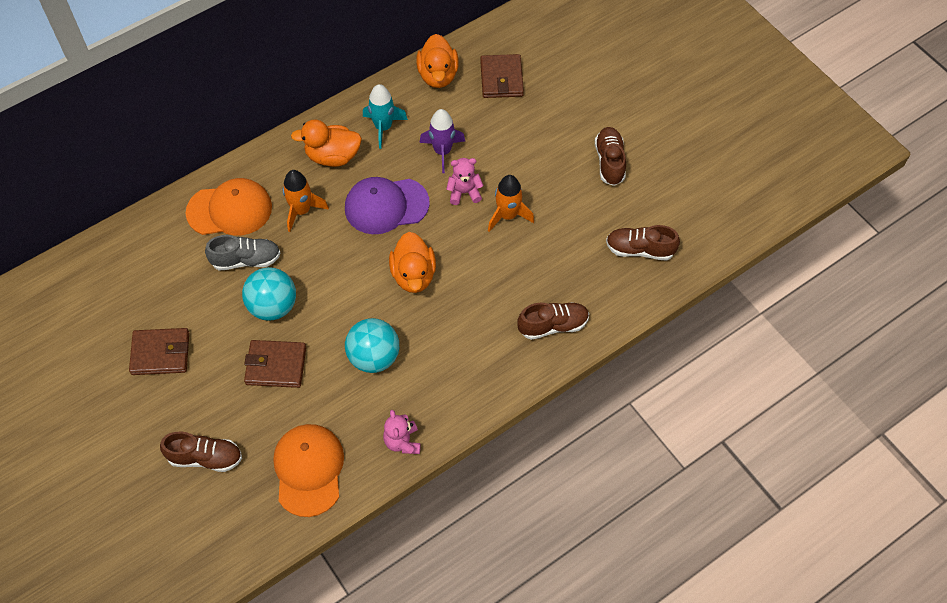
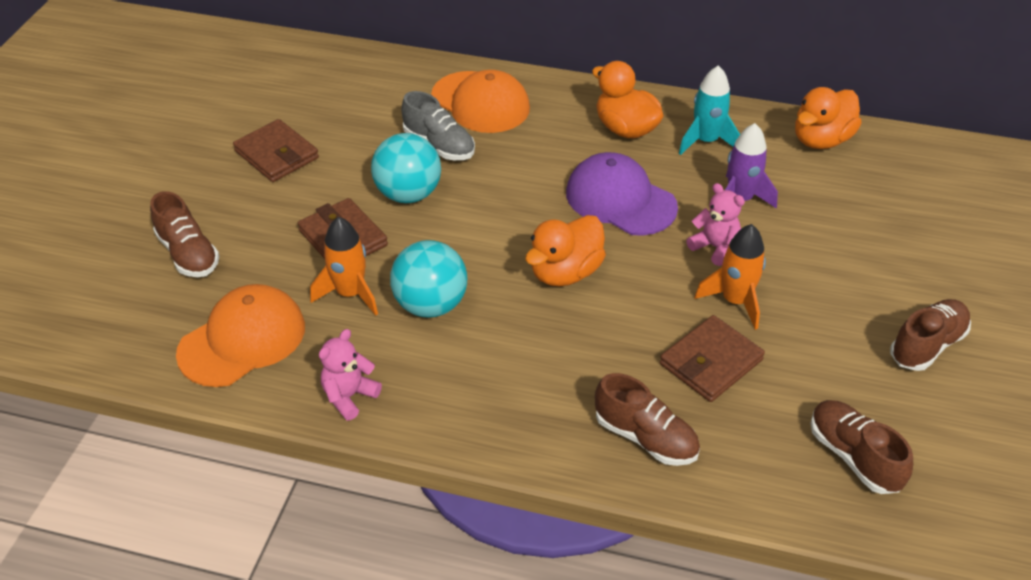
camera: 50 degrees right, 15 degrees down
(301, 210) = (538, 147): orange rocket -> orange rocket (350, 294)
(501, 79) = (890, 187): brown wallet -> brown wallet (710, 362)

